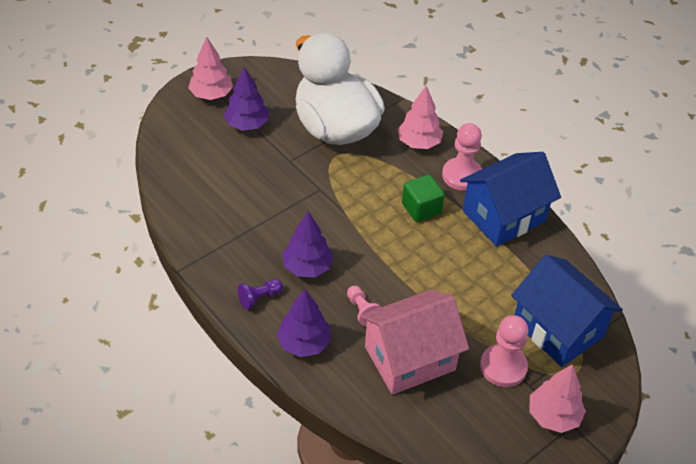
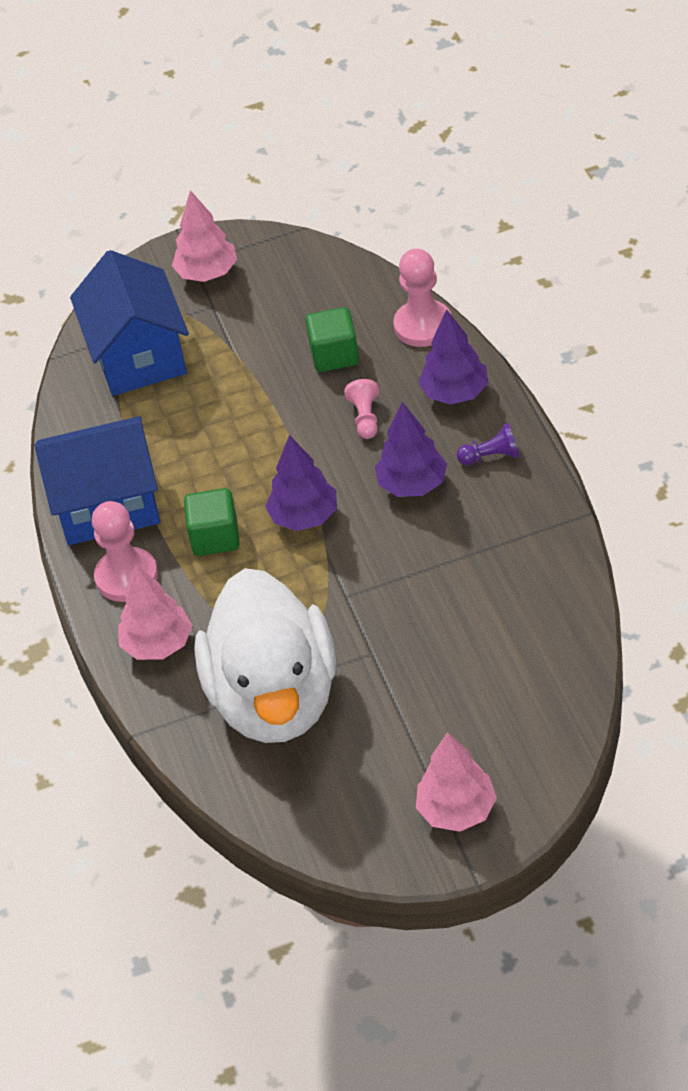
camera: 150 degrees left, 0 degrees up
(247, 124) = (416, 734): purple tree -> purple tree (304, 517)
(409, 358) = (334, 355): pink house -> green cube
(503, 367) = (230, 328): pink pawn -> pink pawn (423, 326)

